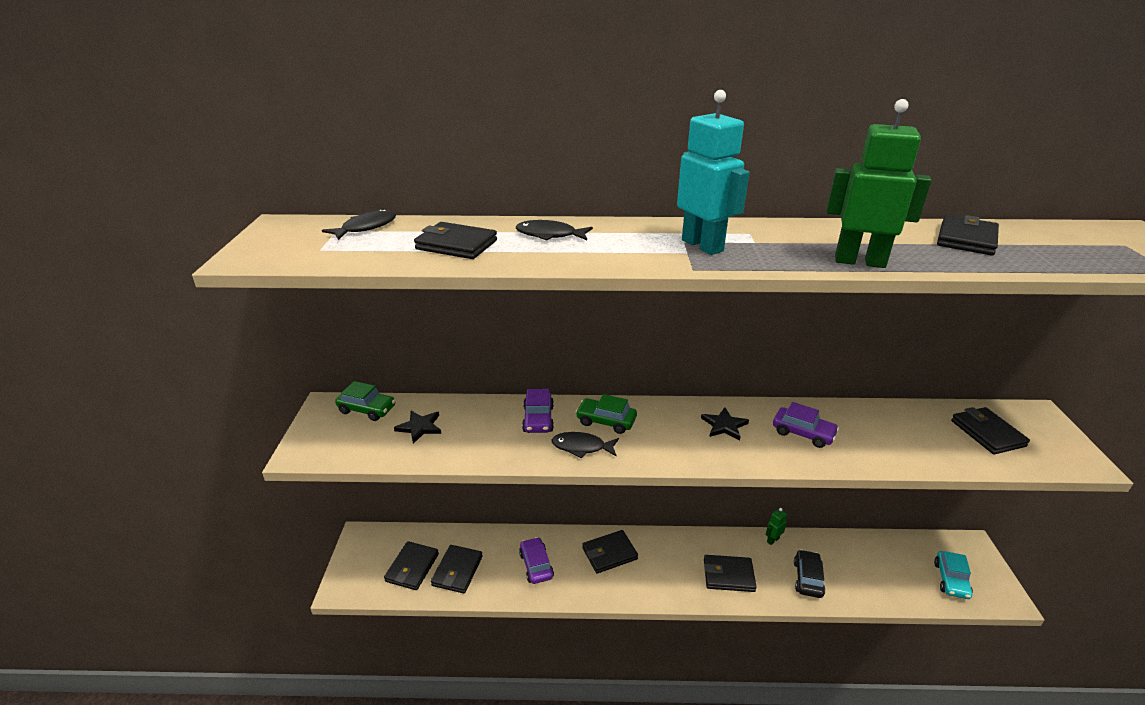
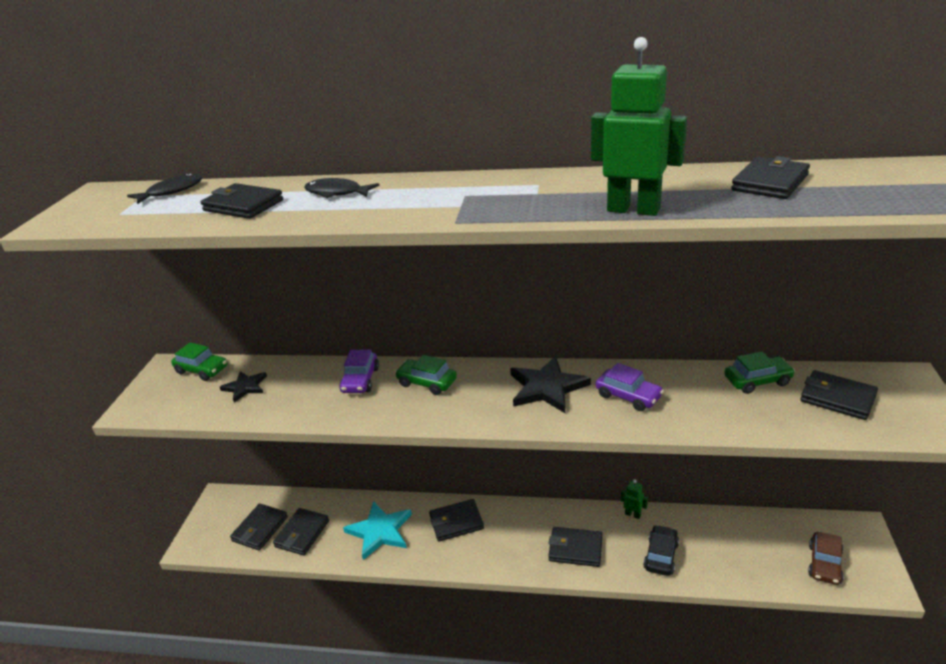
camera: 10 degrees right, 0 degrees up
(536, 565) = (380, 531): purple car -> turquoise star
(581, 447) = (394, 408): black fish -> none
(702, 245) = (481, 198): turquoise robot -> none
(724, 425) = (547, 387): black star -> black star, size x1.67
(772, 540) = (632, 514): green robot -> green robot turned 60 degrees clockwise
(912, 417) = (757, 381): none -> green car
(951, 580) = (824, 564): turquoise car -> brown car
(987, 433) = (837, 398): black wallet -> black wallet turned 45 degrees counterclockwise

